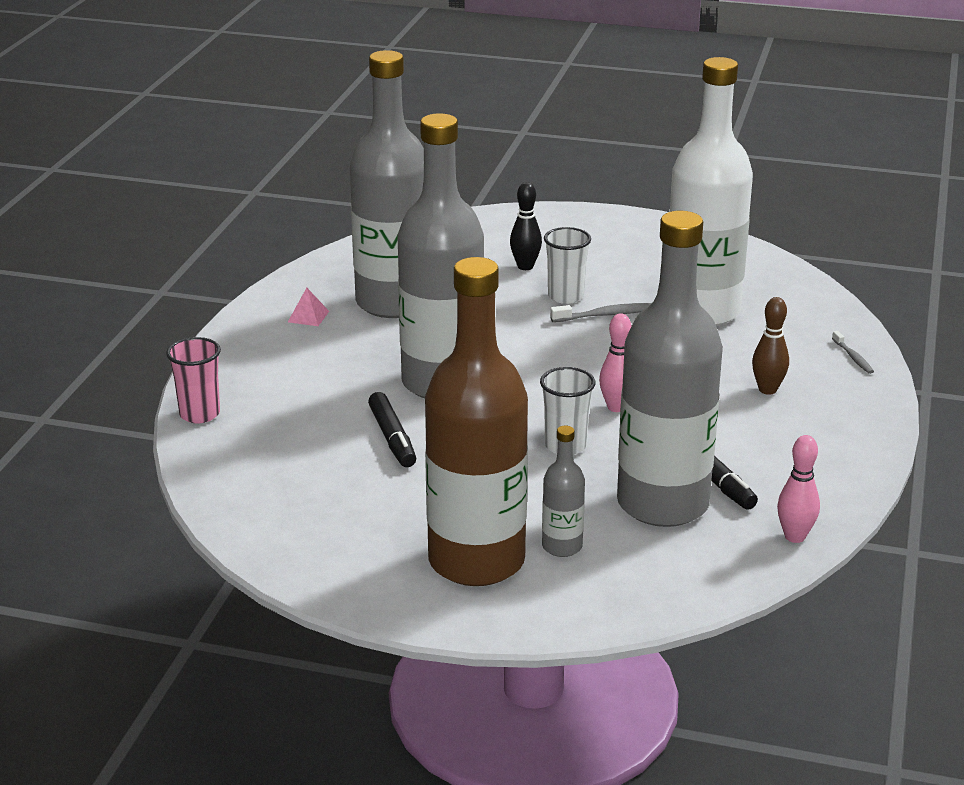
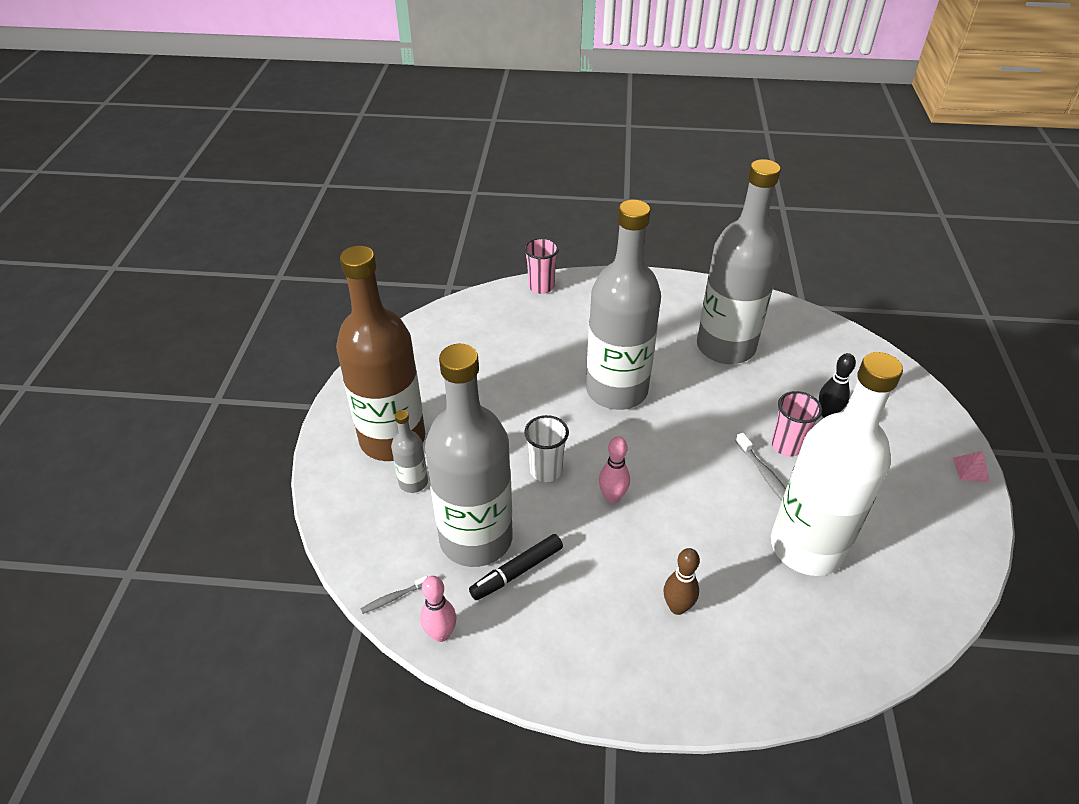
camera: 80 degrees right, 15 degrees up
(308, 316) = (685, 309): pink pyramid -> pink pyramid (971, 469)
(392, 438) = (534, 376): black marker -> none
(565, 296) = (786, 446): white cup -> pink cup
(853, 357) = (769, 684): grey toothbrush -> grey toothbrush (393, 598)

